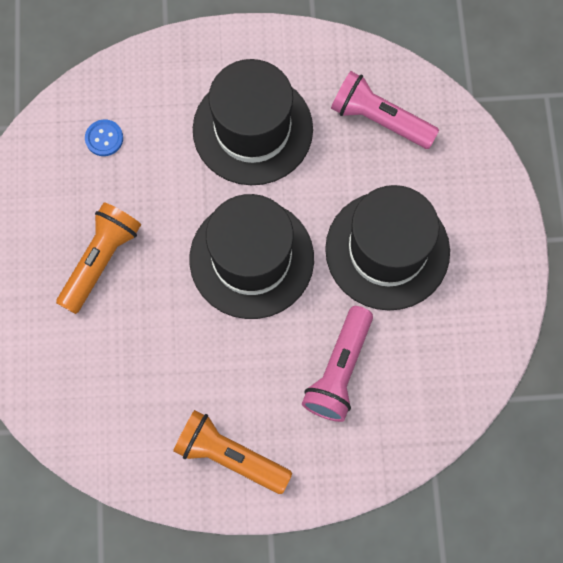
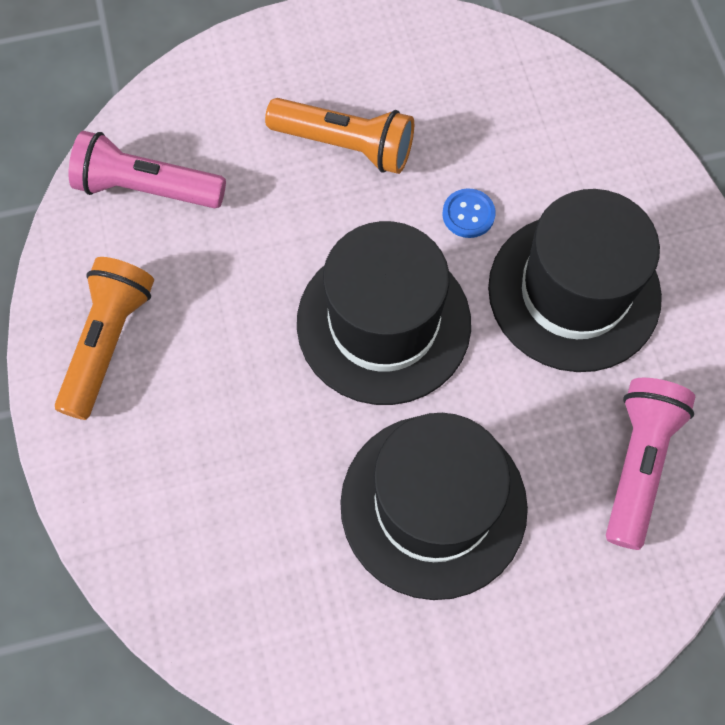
camera: 80 degrees right, 5 degrees down
(104, 138) = (512, 117): blue button -> blue button (468, 214)
(339, 371) = (242, 465): pink flashlight -> pink flashlight (146, 188)

